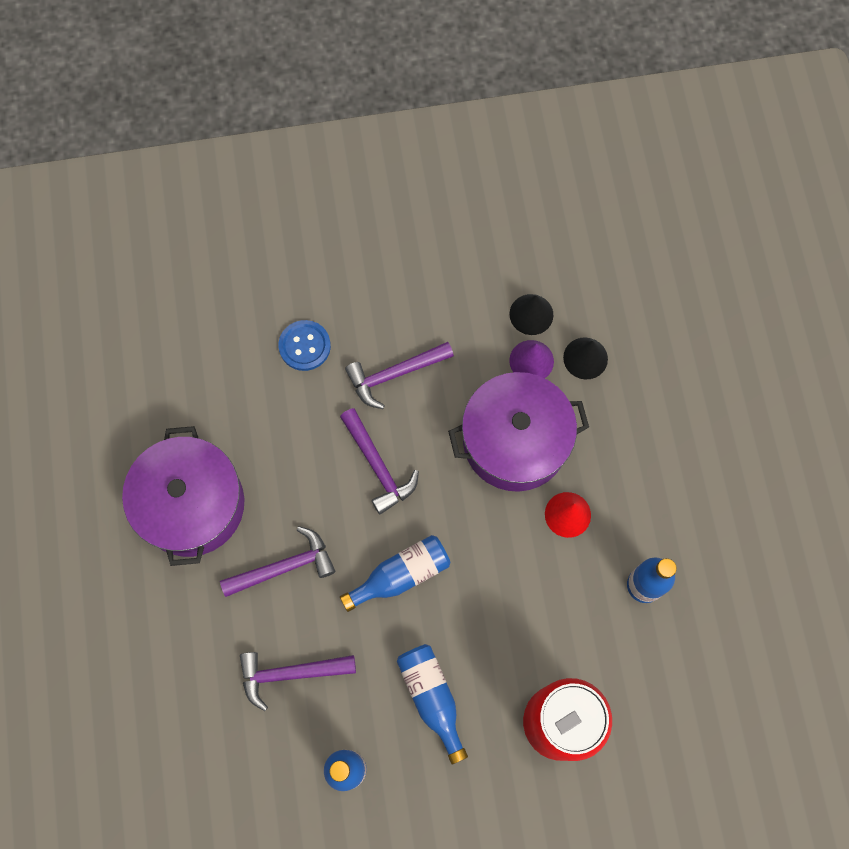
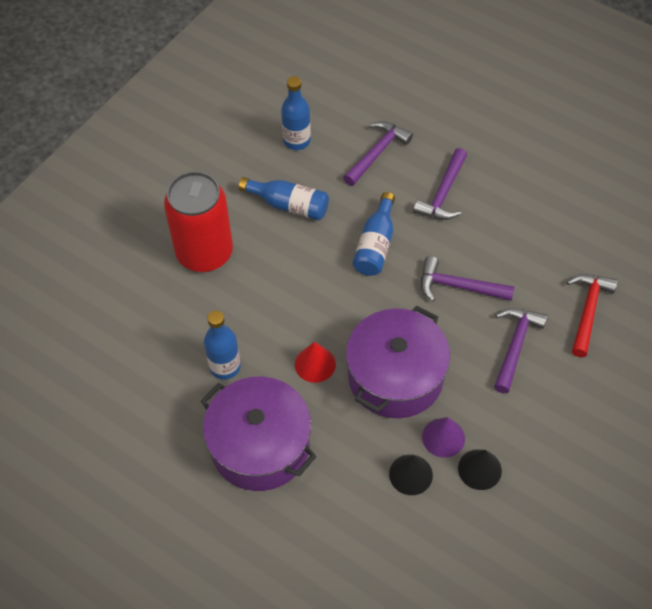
camera: 135 degrees right, 15 degrees down
(192, 504) = (531, 177): purple pot -> purple pot (260, 446)
(304, 346) = (587, 311): blue button -> red hammer

